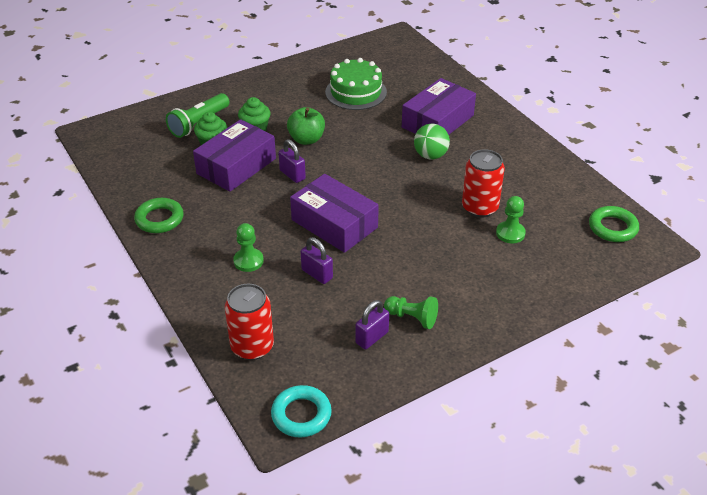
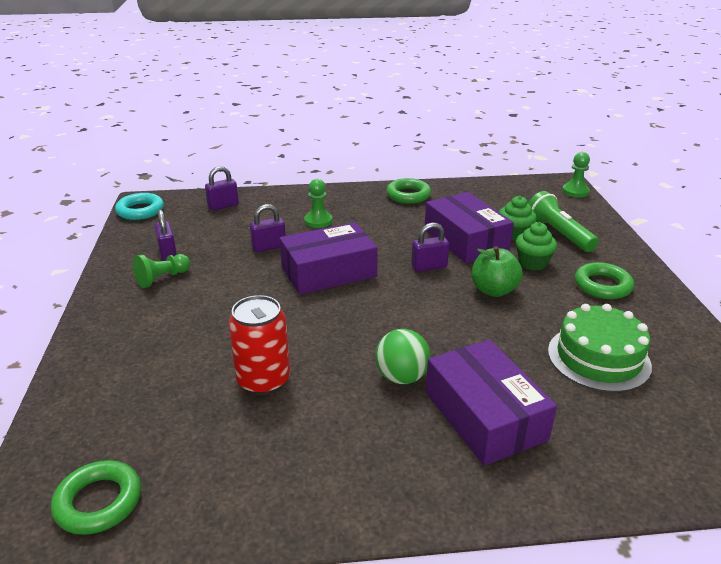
camera: 115 degrees right, 10 degrees down
(252, 347) = (223, 206): red can -> purple padlock
(269, 97) = (602, 285): none -> green ring
(510, 233) = (196, 387): green pawn -> green pawn (575, 191)

